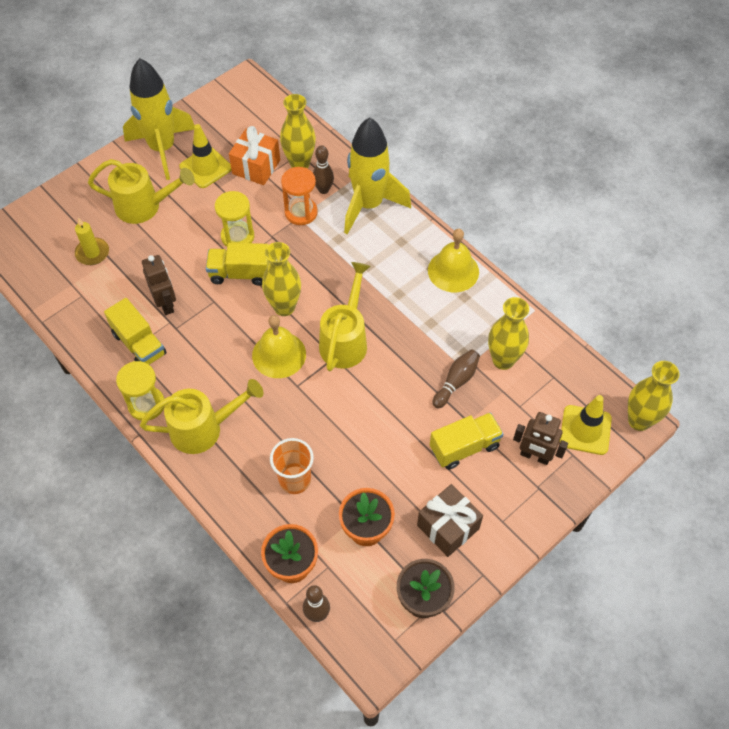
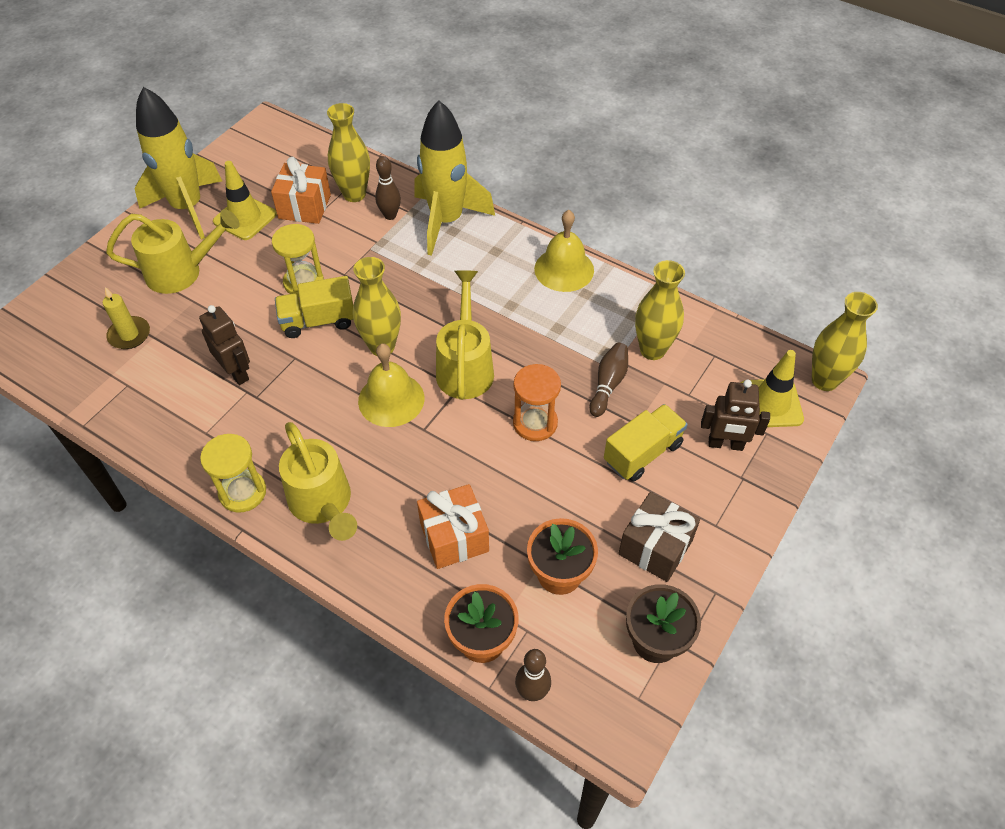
camera: 15 degrees left, 5 degrees down
(139, 344) = (215, 424): yellow truck -> none
(203, 429) = (323, 504): yellow watering can -> yellow watering can turned 90 degrees clockwise
(295, 480) = (454, 537): orange cup -> orange gift
(301, 212) = (371, 243): orange hourglass -> orange hourglass (535, 423)

